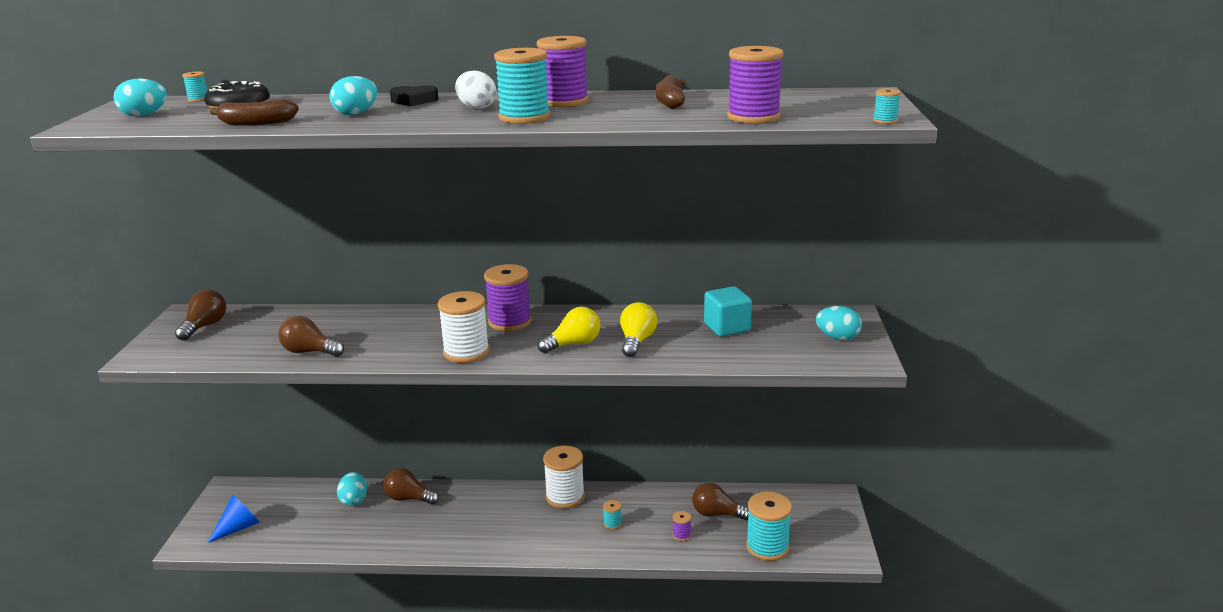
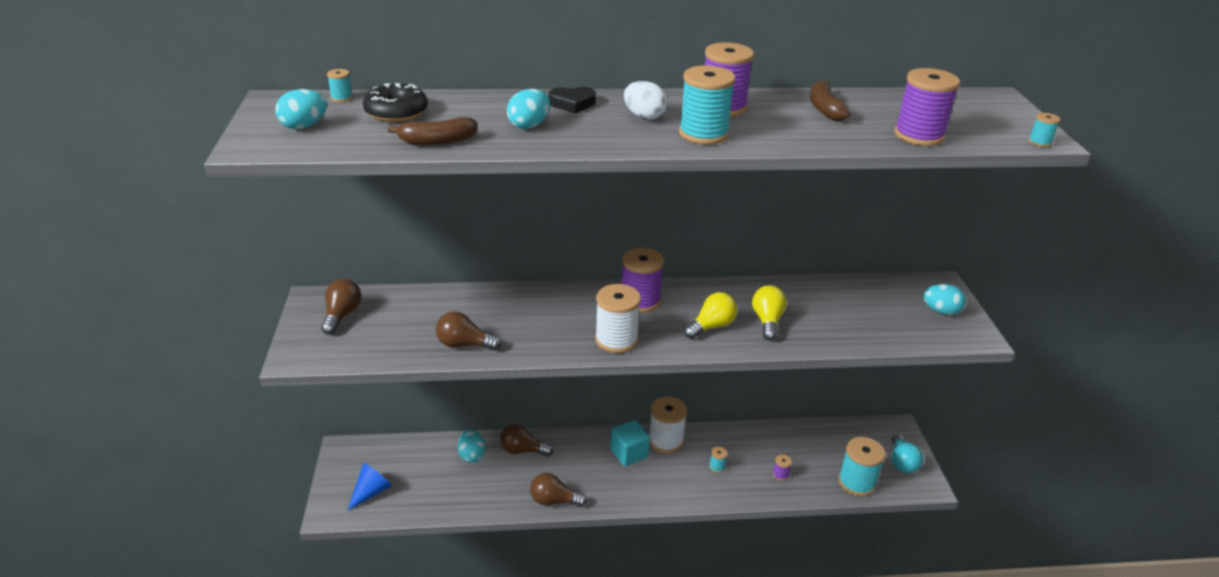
camera: 10 degrees left, 10 degrees up
(717, 514) = (804, 451): brown light bulb -> brown light bulb (554, 500)
(727, 327) = (840, 302): turquoise cube -> turquoise cube (629, 453)
(828, 530) = (902, 462): none -> turquoise light bulb

